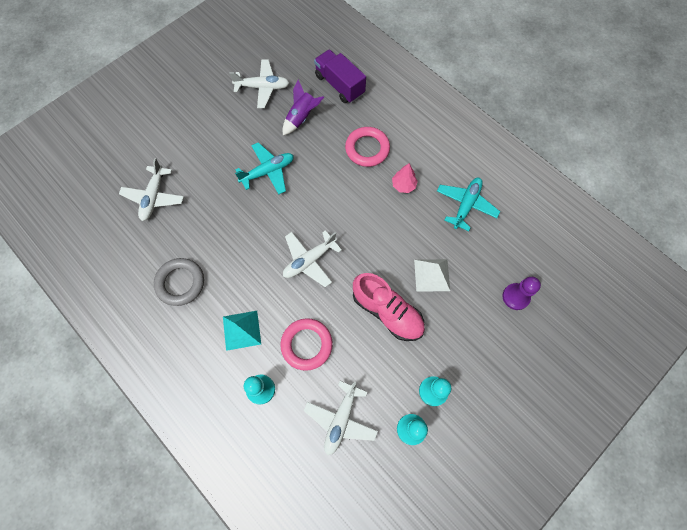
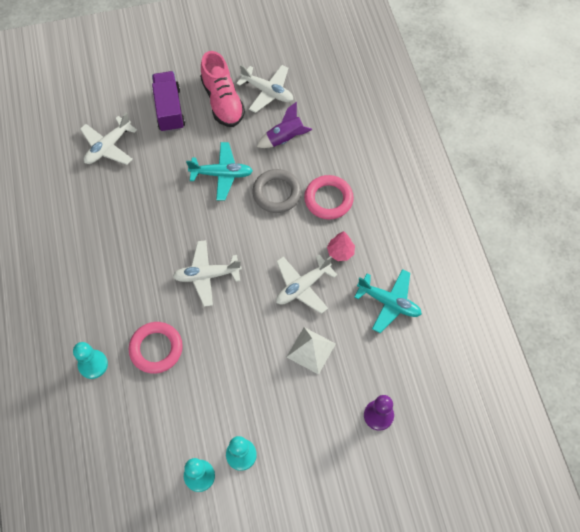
camera: 30 degrees right, 5 degrees down
(180, 283) = (84, 235): grey ring -> grey ring (277, 193)
(241, 330) = (109, 304): turquoise pyramid -> none
(339, 85) = (342, 124): purple truck -> purple truck (169, 110)
(341, 419) = (143, 430): white plane -> white plane (302, 286)
(387, 311) = (247, 360): pink shoe -> pink shoe (223, 101)
(466, 205) = (389, 303): turquoise plane -> turquoise plane turned 60 degrees clockwise

